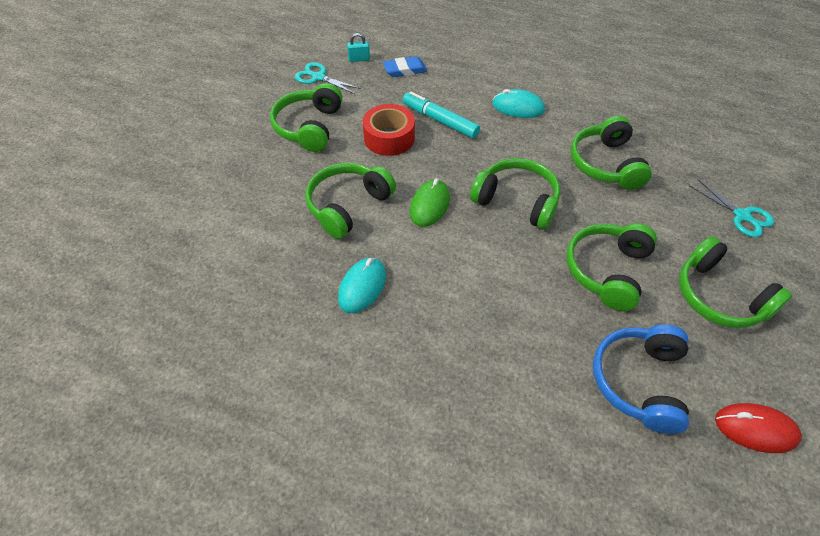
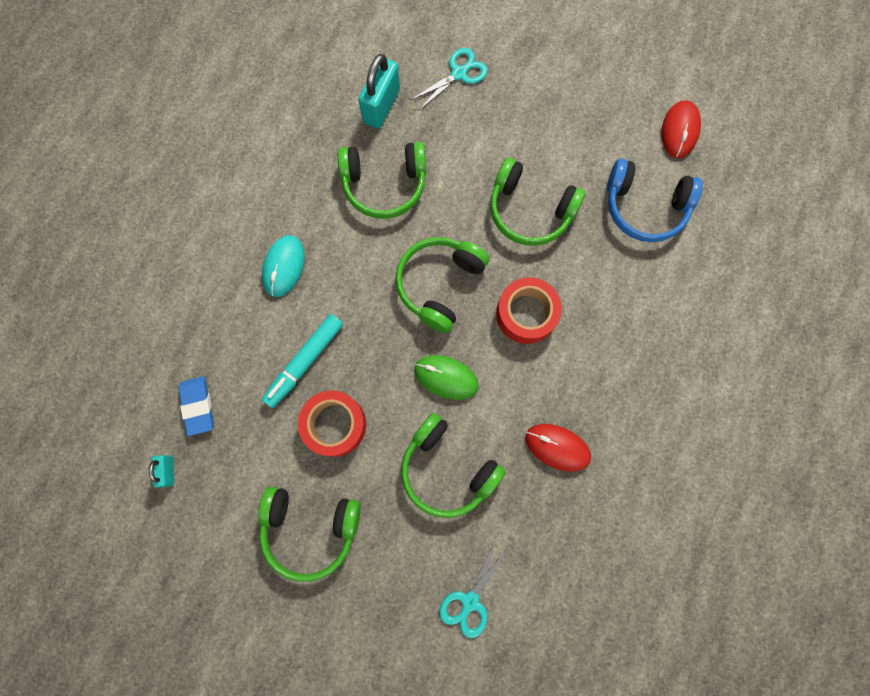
camera: 90 degrees left, 25 degrees up
(318, 77) = (205, 527): turquoise scissors -> turquoise scissors (470, 601)
(362, 287) = (557, 447): turquoise mouse -> red mouse
(495, 265) = (526, 314): none -> red tape
(683, 161) = (381, 106): none -> turquoise padlock
(719, 296) = (555, 121): green headphones -> none

